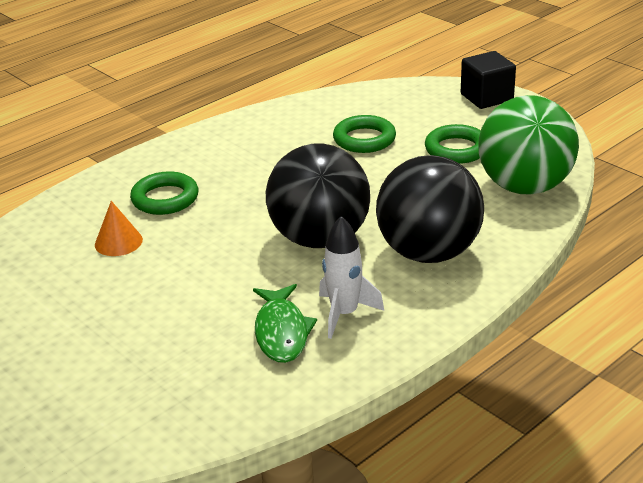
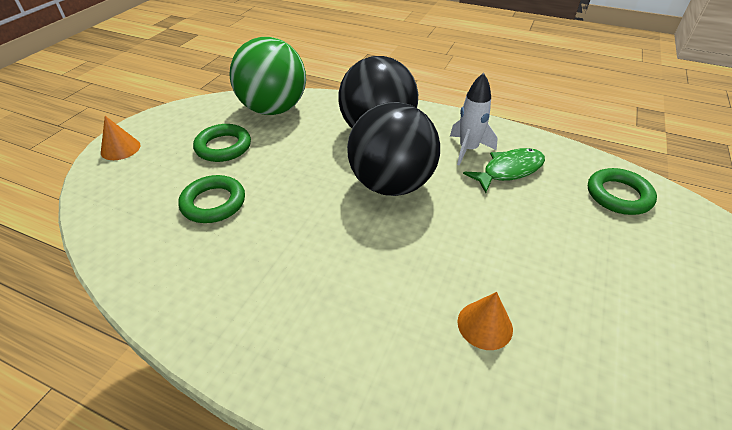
camera: 115 degrees left, 10 degrees up
(165, 198) = (385, 322): green ring -> green ring (618, 195)
(486, 97) = (120, 148): black cube -> orange cone

